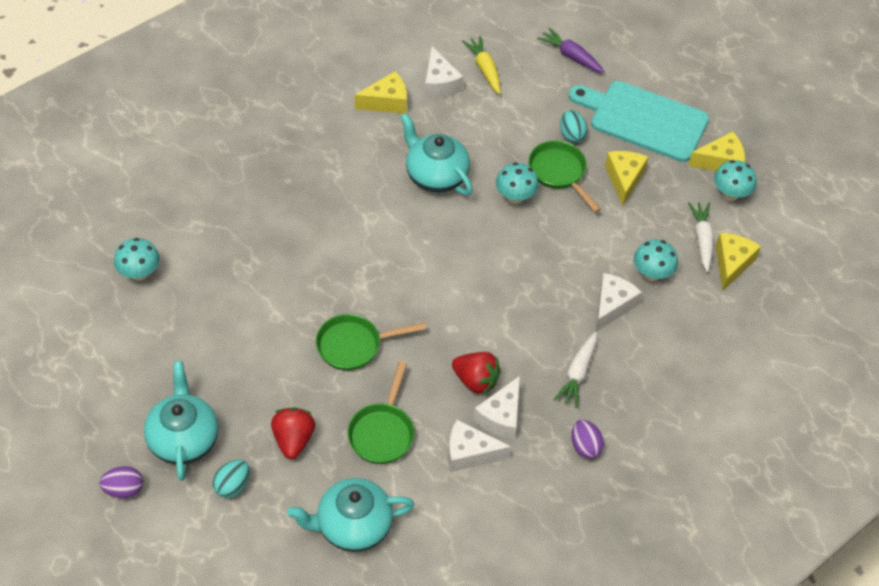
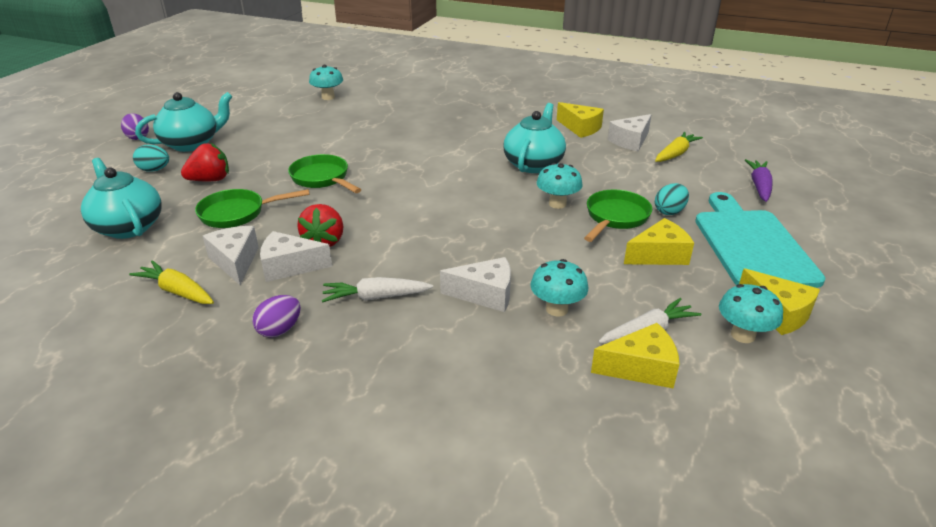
camera: 65 degrees right, 20 degrees down
(492, 504) = (177, 291): none -> yellow carrot

